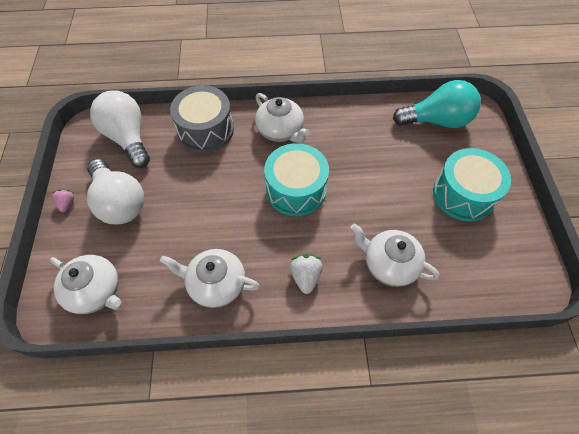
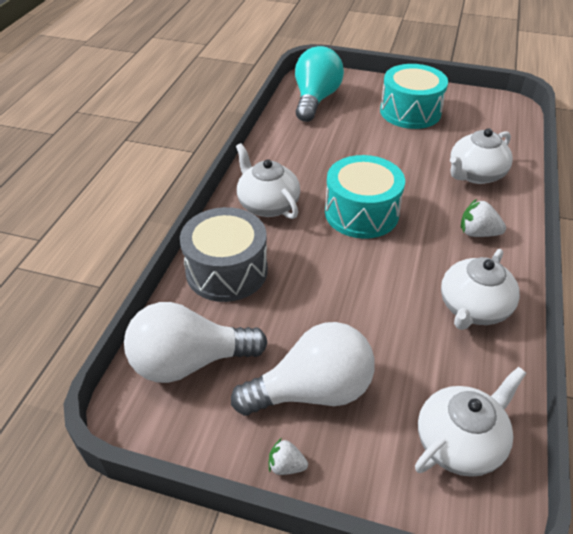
camera: 70 degrees left, 15 degrees down
(67, 204) = (286, 466): pink strawberry -> white strawberry
(280, 131) = (267, 204): white teapot -> white teapot turned 105 degrees counterclockwise

